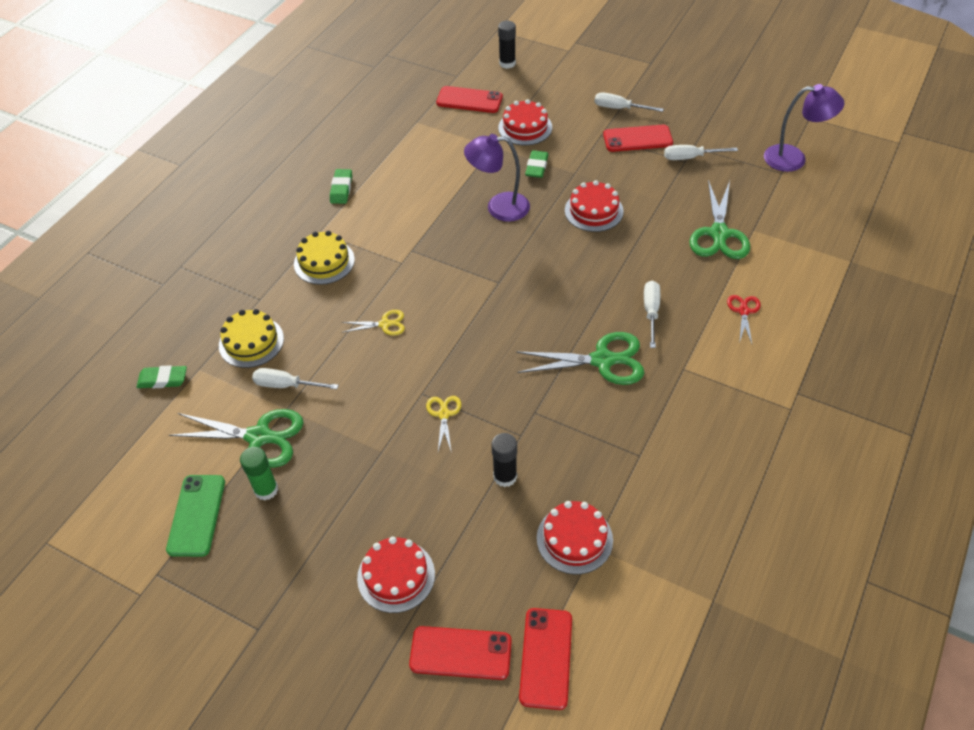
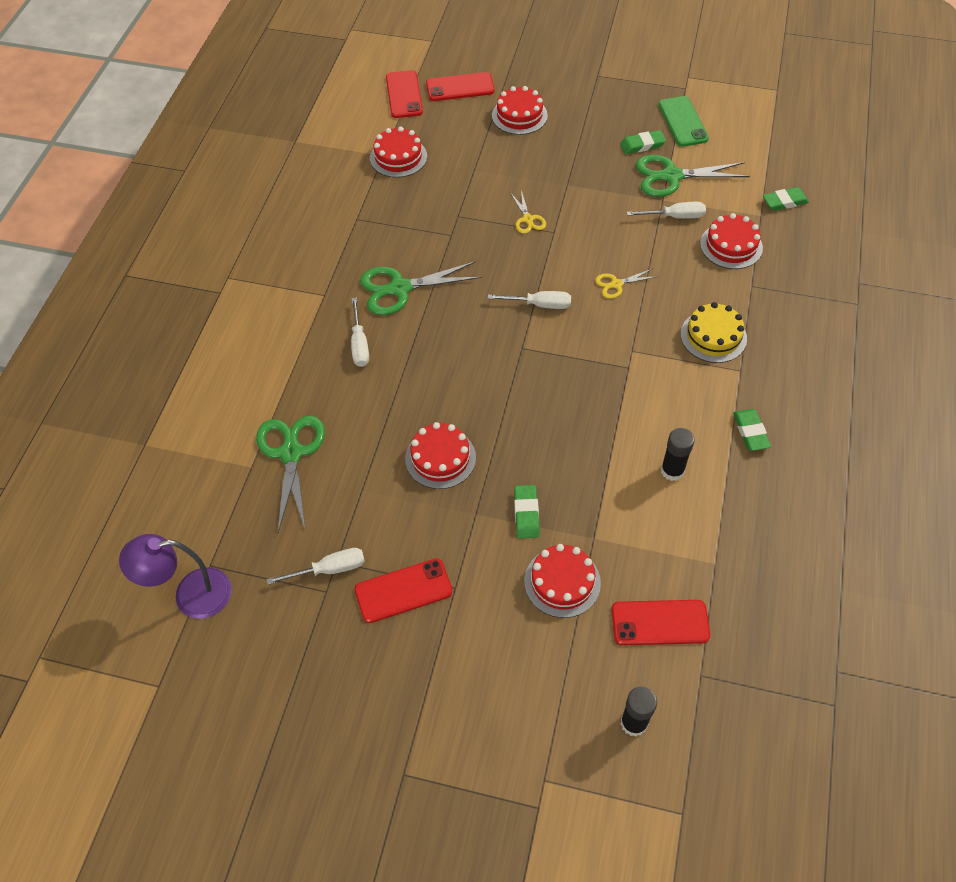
camera: 165 degrees right, 5 degrees up
(251, 342) = (731, 246): yellow cake -> red cake
(266, 490) = (642, 145): green glue stick -> green eraser
(499, 207) = (553, 442): purple lamp -> none
(505, 476) = (461, 185): black glue stick -> black glue stick (672, 470)
(619, 108) = (438, 649): white screwdriver -> white screwdriver (539, 305)
(743, 311) = (266, 362): red scissors -> none

